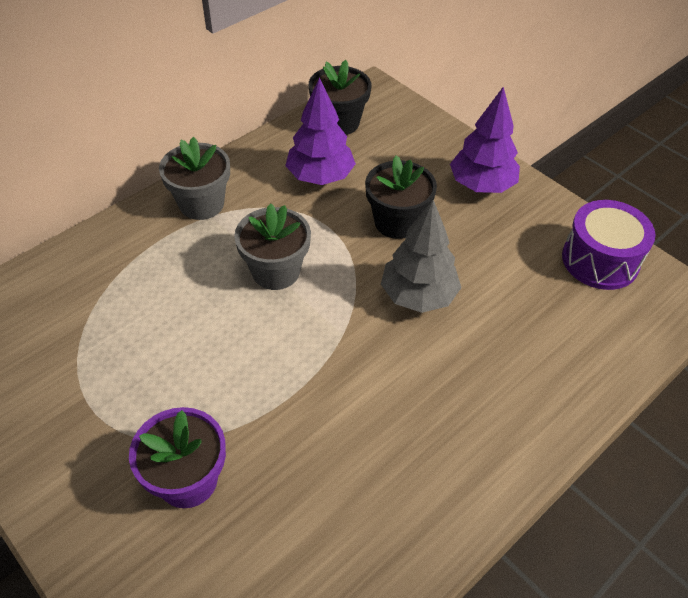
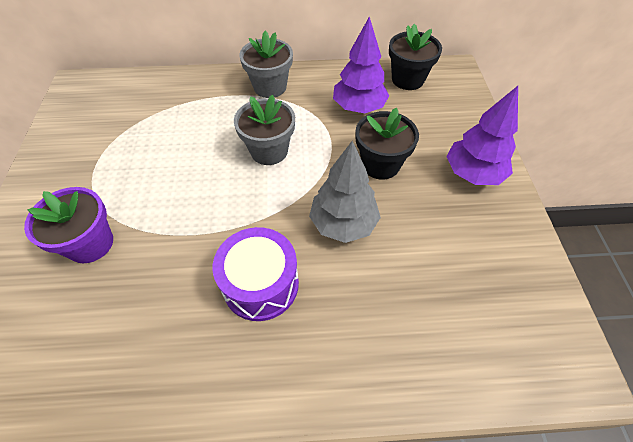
camera: 40 degrees right, 5 degrees up
(600, 260) = (521, 290): purple drum -> purple drum (260, 284)

